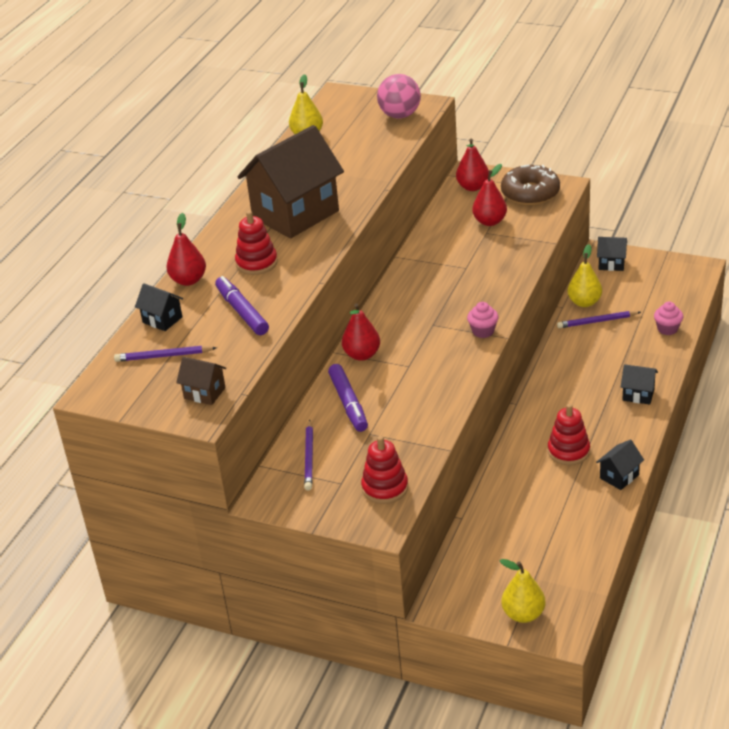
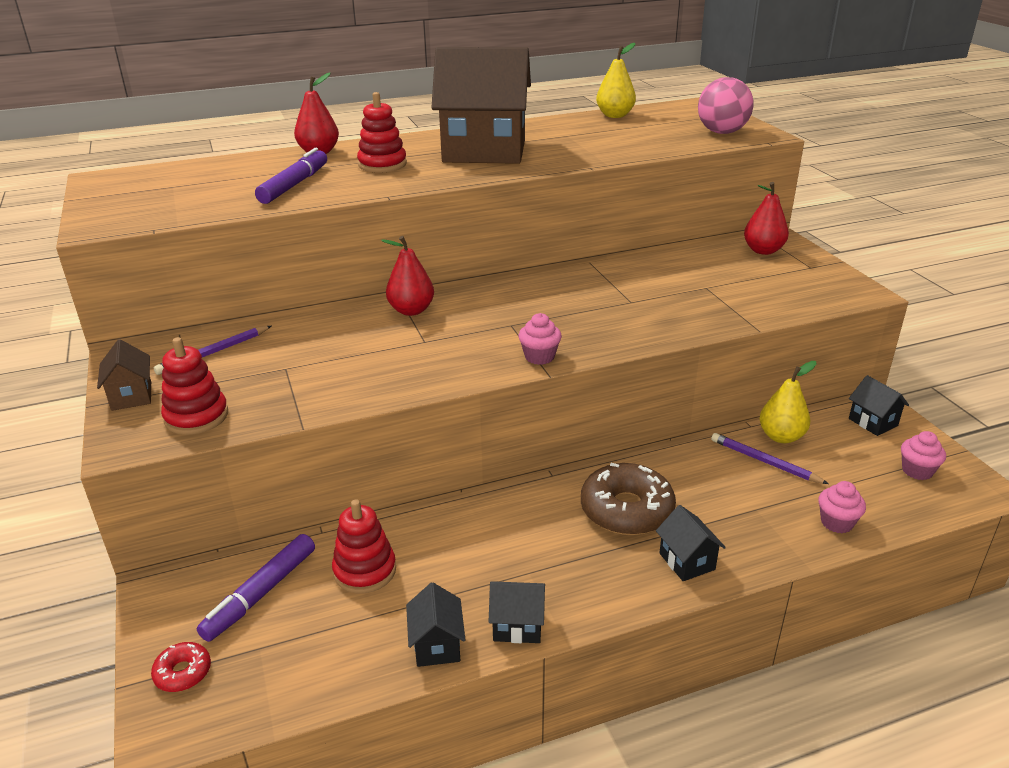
camera: 45 degrees right, 5 degrees down
(162, 320) = (244, 163): black house -> black house (437, 645)
(163, 356) = (186, 182): purple pencil -> none
(204, 393) = (139, 215): brown house -> brown house (131, 396)
(348, 403) = (324, 336): purple marker -> purple marker (261, 594)
(490, 221) = (726, 281): red pear -> none
(523, 614) = (183, 672): yellow pear -> red donut
(530, 193) = (813, 281): brown donut -> brown donut (626, 510)
(568, 451) = (517, 556): red stacking toy -> red stacking toy (365, 570)
(663, 278) = (917, 471): none -> pink cupcake

